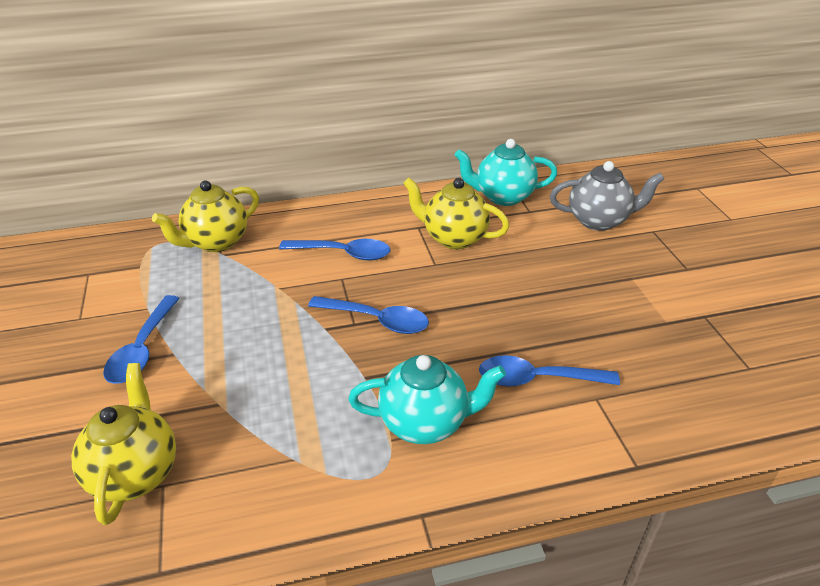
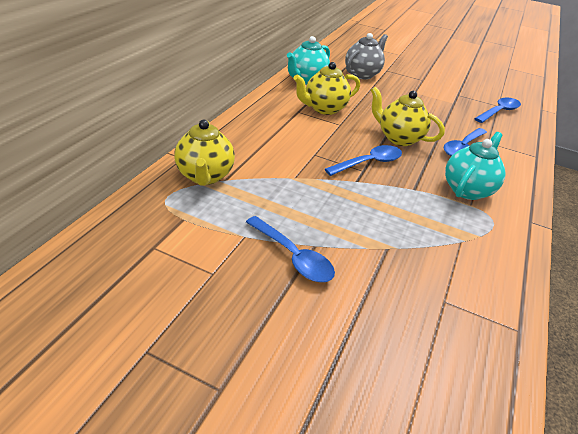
camera: 55 degrees left, 0 degrees up
(135, 473) = (424, 309): yellow teapot -> yellow teapot (398, 138)
(343, 253) = (290, 142): blue spoon -> blue spoon (499, 112)

